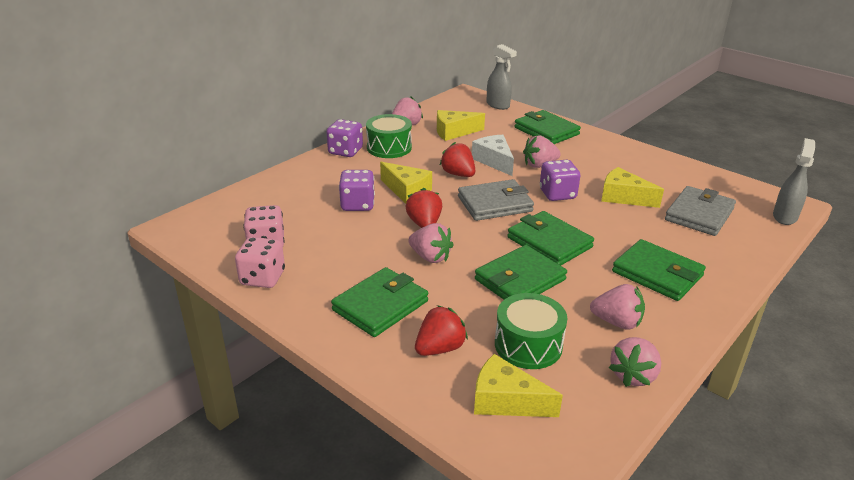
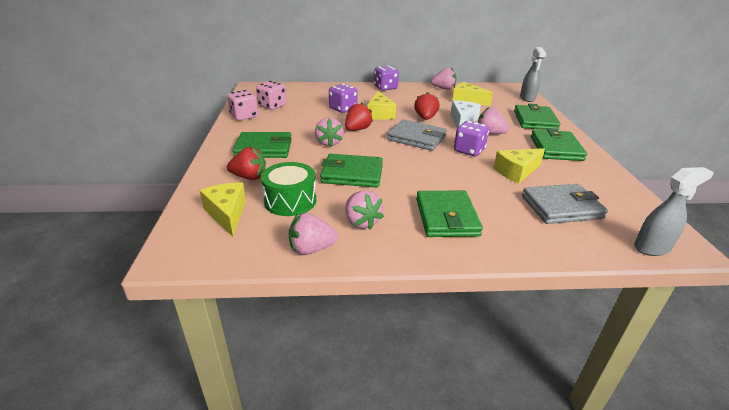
camera: 45 degrees right, 0 degrees up
(389, 147) = (412, 94): green drum -> none
(549, 242) = (409, 168): green wallet -> green wallet (556, 148)
(623, 197) = (516, 172): yellow cheese -> yellow cheese turned 105 degrees counterclockwise

